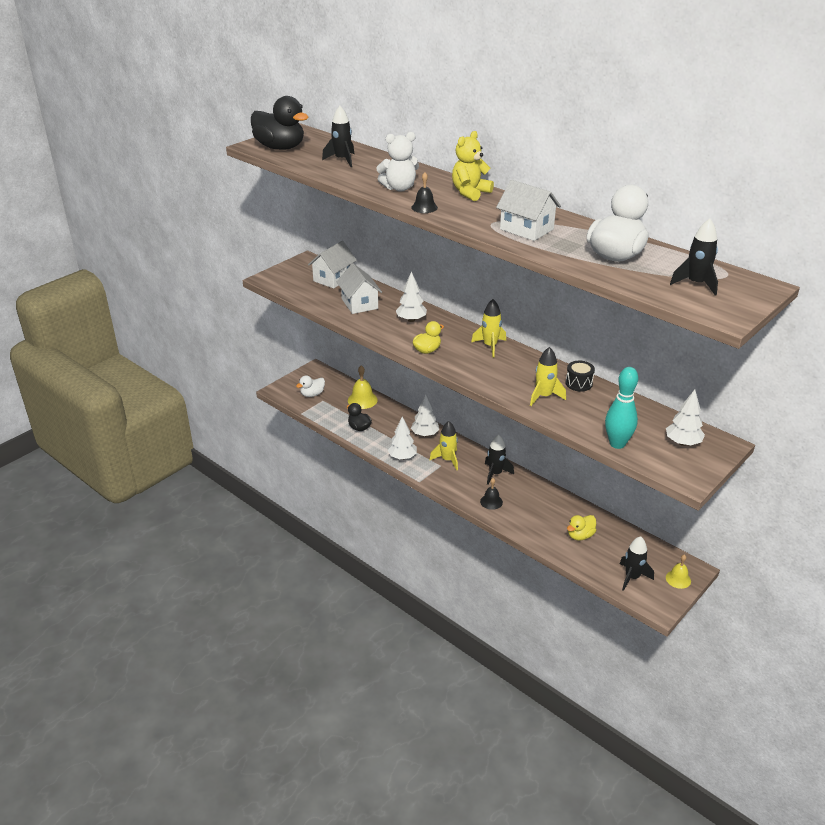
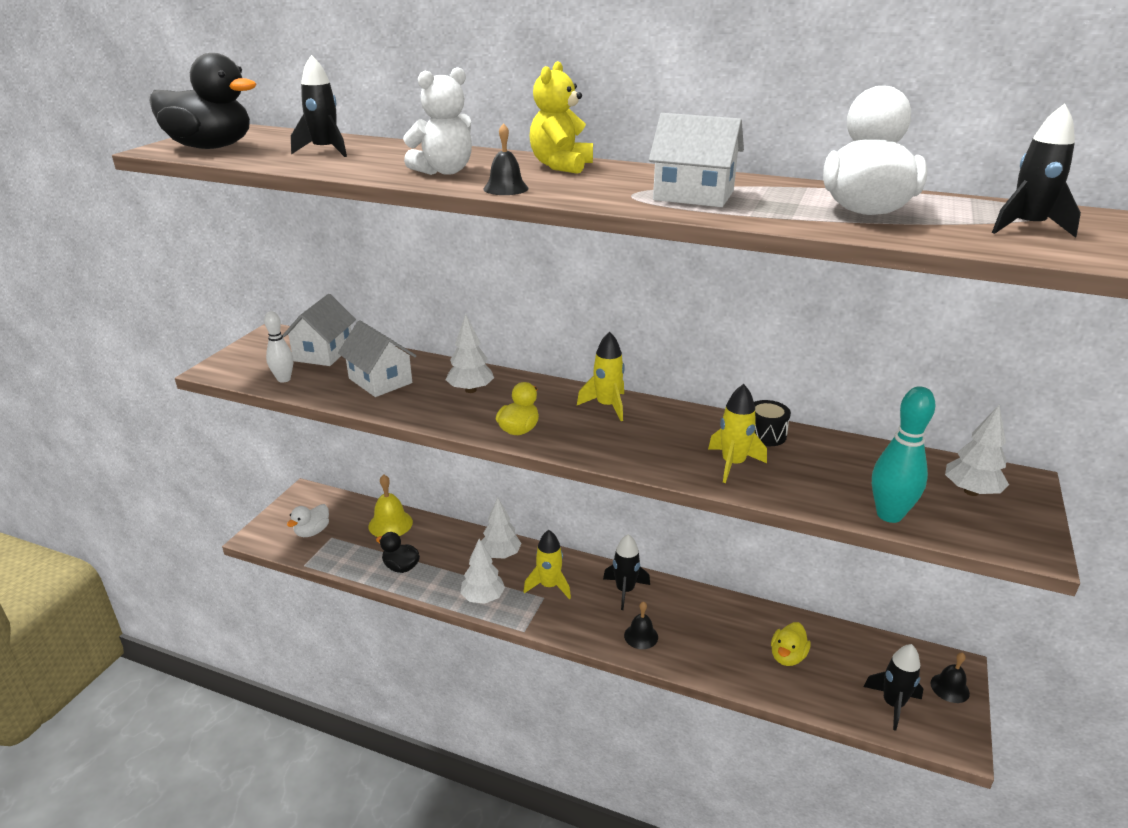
camera: 20 degrees left, 5 degrees down
(303, 292) = (284, 379): none -> white bowling pin
(678, 579) = (949, 688): yellow bell -> black bell

